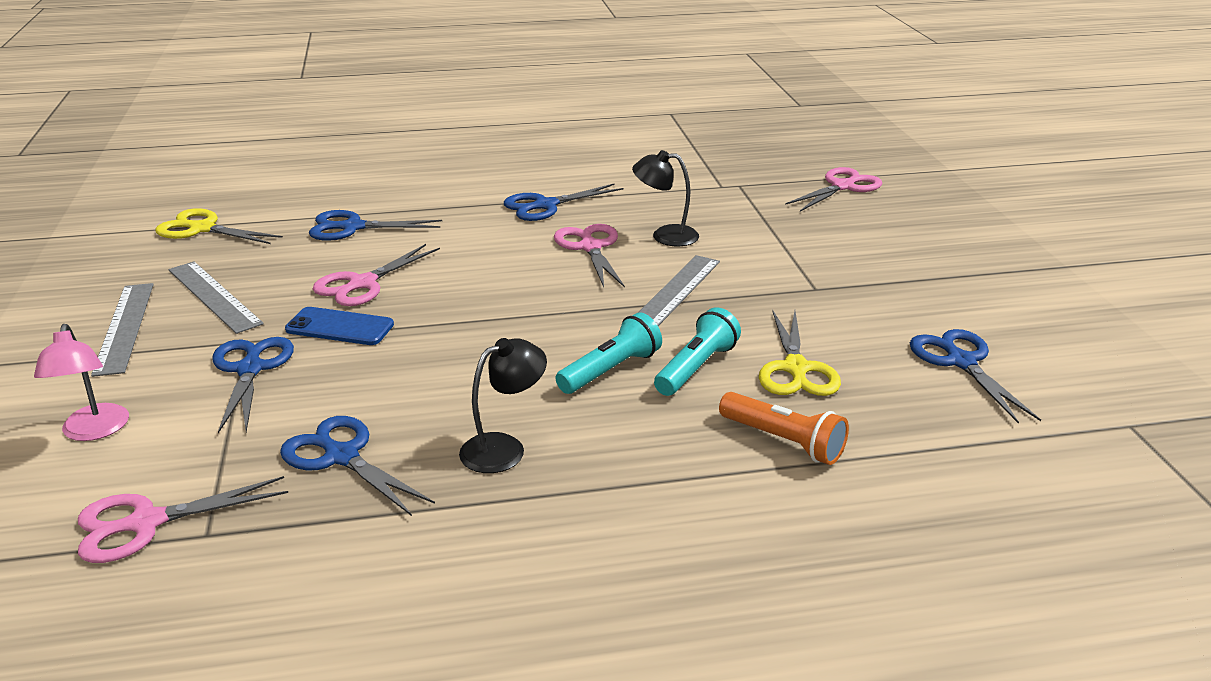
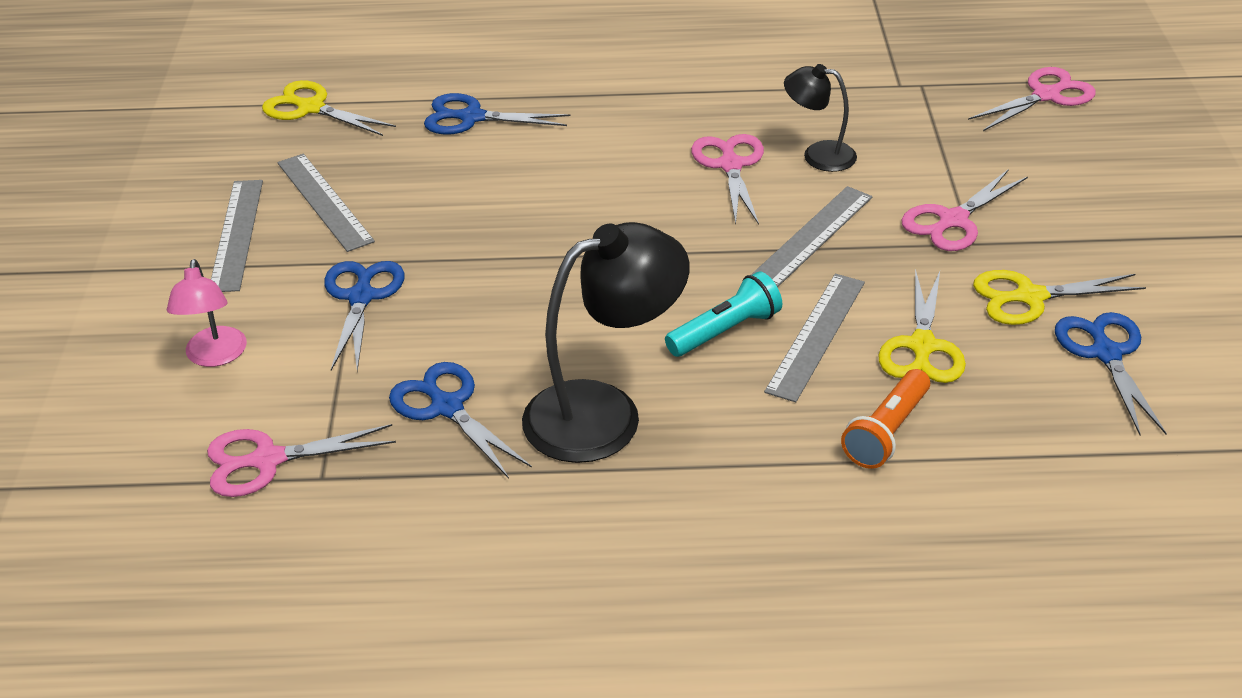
camera: 10 degrees right, 10 degrees up
(340, 327) = (452, 252): blue phone -> none
(363, 283) = (478, 197): pink scissors -> pink scissors (953, 220)
(504, 448) = (604, 413): black lamp -> black lamp, size x1.83
(546, 205) = (689, 100): blue scissors -> none
(696, 368) = (816, 336): turquoise flashlight -> grey ruler
(783, 441) = (886, 432): orange flashlight -> orange flashlight turned 75 degrees clockwise
(879, 324) = (1030, 297): none -> yellow scissors

